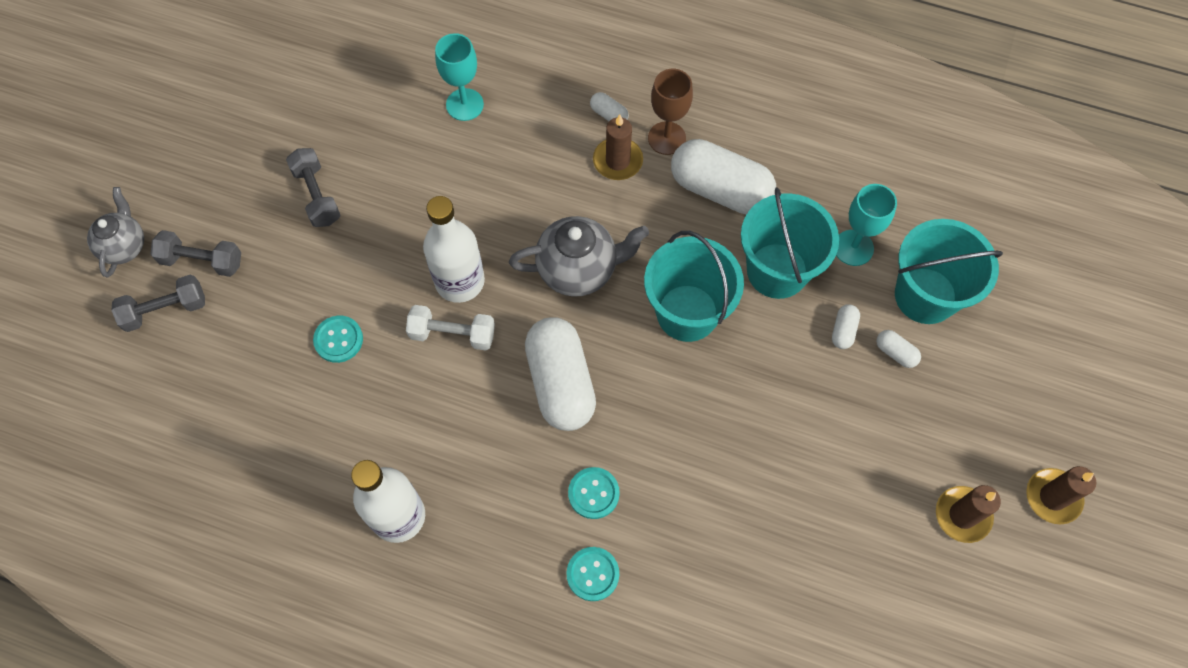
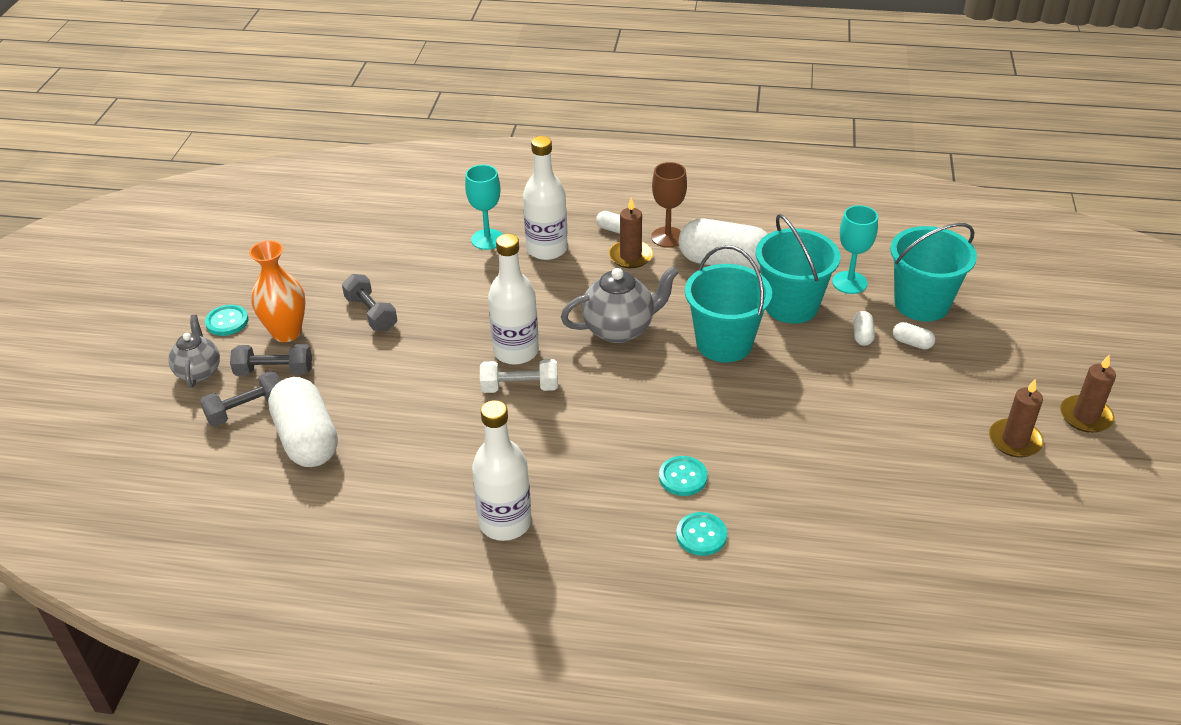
camera: 10 degrees left, 25 degrees down
(223, 207) = (286, 332): none -> orange vase
(338, 340) = (415, 406): turquoise button -> turquoise button (227, 321)
(527, 132) = (547, 249): none -> white bottle
(560, 382) = (628, 405): white capsule -> white capsule (307, 439)

